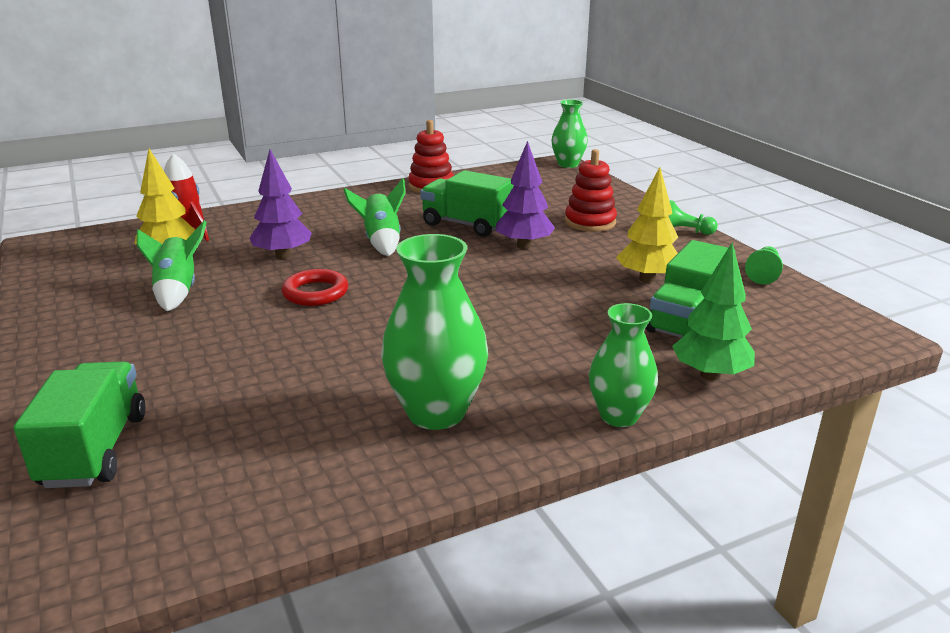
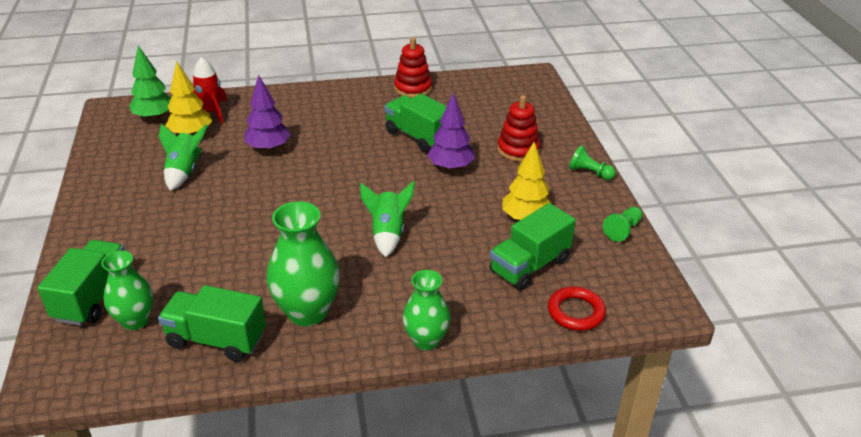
camera: 15 degrees right, 10 degrees up
(315, 293) = (276, 189): red ring -> red ring (576, 312)
(320, 468) = (216, 340): none -> green truck
(381, 242) = (345, 145): green rocket -> green rocket (387, 233)
(568, 164) = (540, 78): green vase -> green vase (135, 320)
(710, 375) = (513, 319): green tree -> green tree (154, 117)

